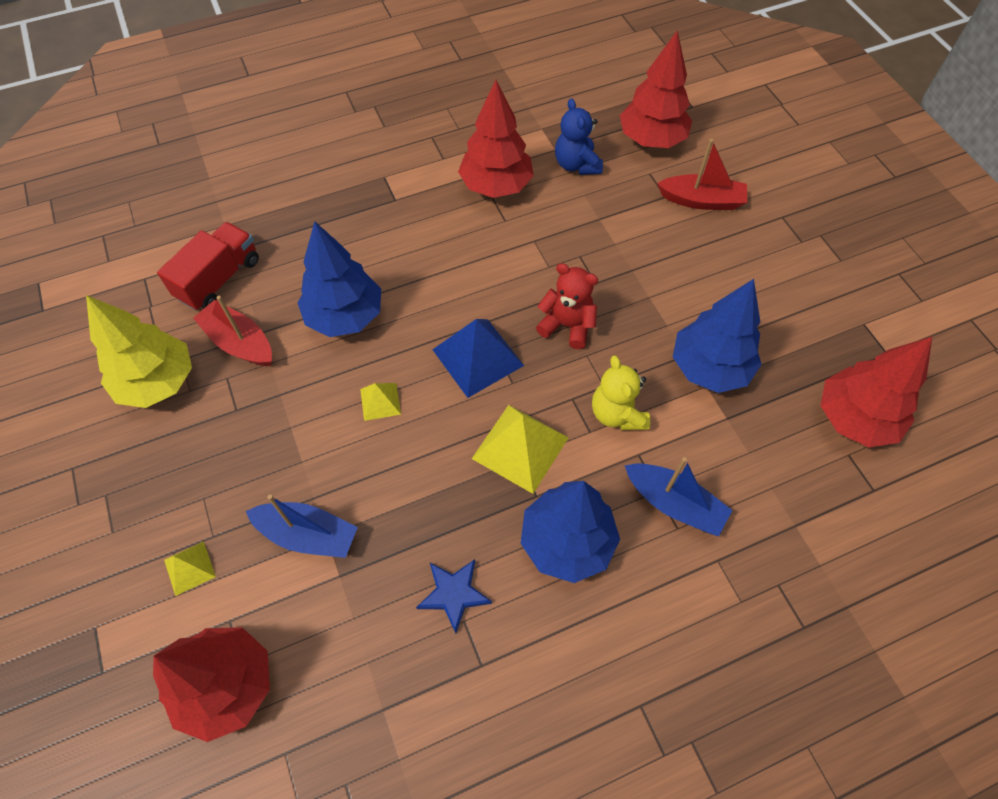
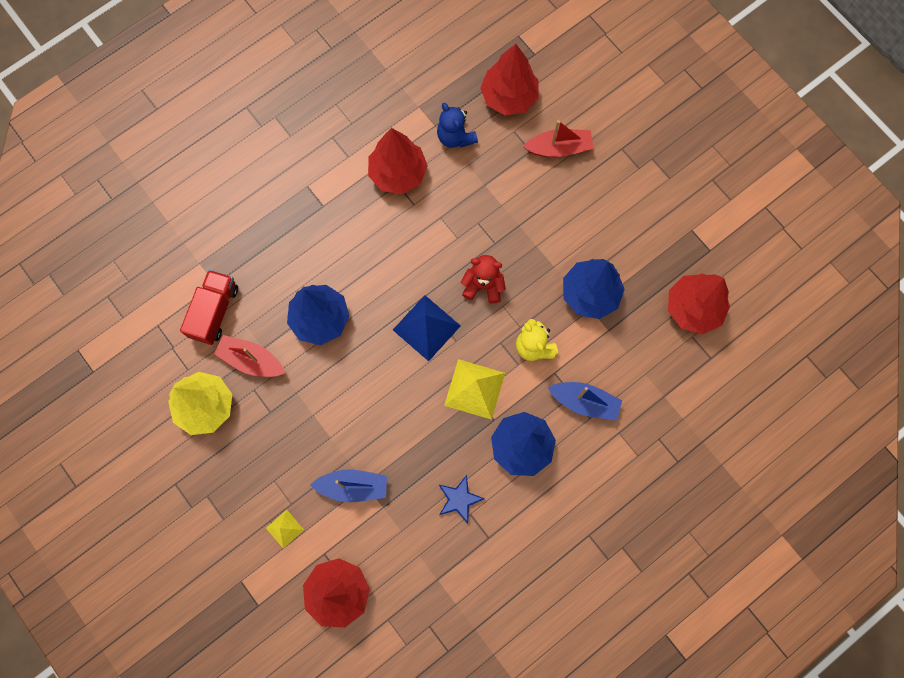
camera: 15 degrees left, 15 degrees up
(380, 401) = (368, 380): yellow pyramid -> none

